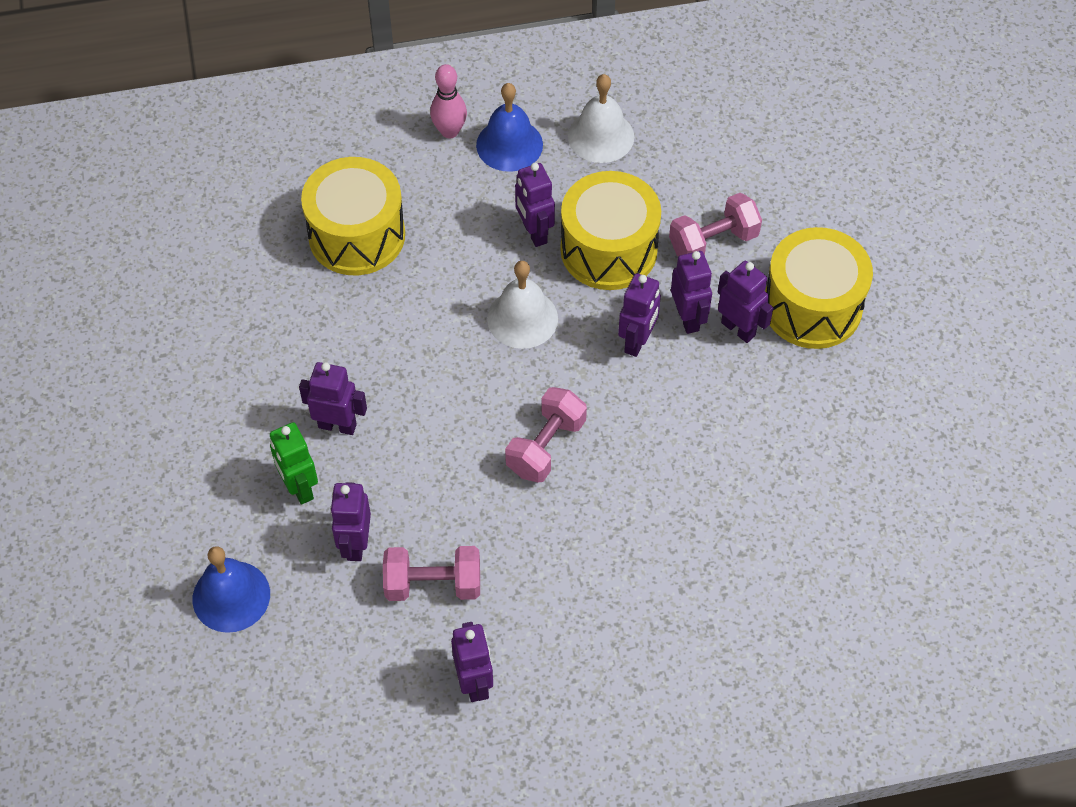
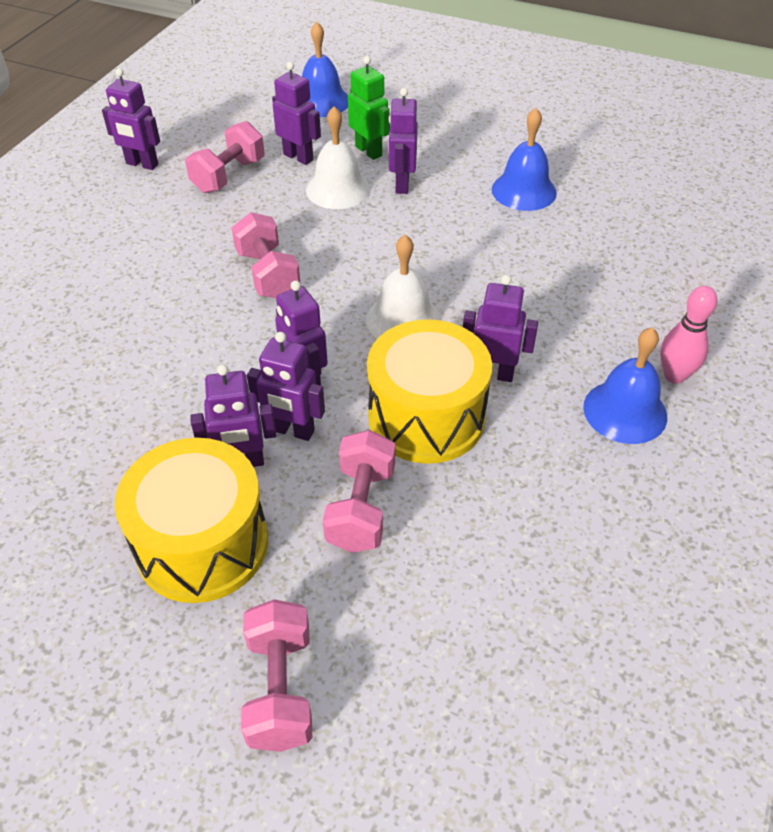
camera: 125 degrees right, 10 degrees down
(277, 324) = (524, 191): none -> blue bell
(299, 488) = (369, 151): green robot -> green robot turned 45 degrees clockwise
(337, 425) = (401, 184): purple robot -> purple robot turned 135 degrees clockwise
(357, 235) = (583, 263): yellow drum -> none
(601, 136) = (585, 494): white bell -> white bell (338, 189)
(855, 209) = (280, 688): none -> pink dumbbell

